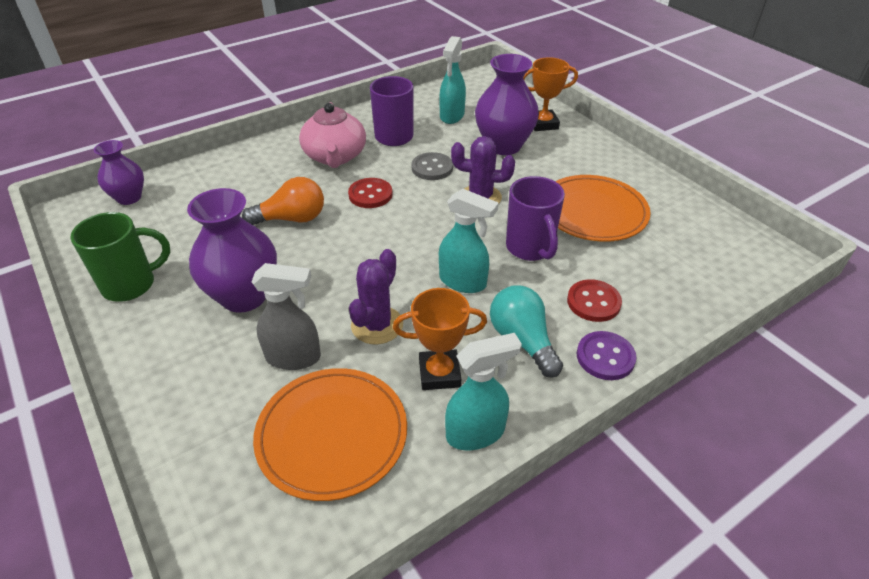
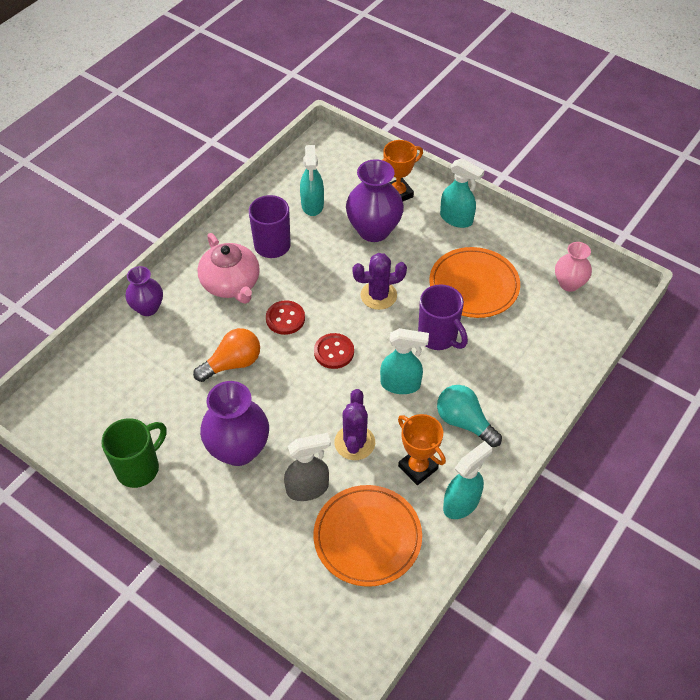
camera: 20 degrees left, 10 degrees up
(129, 198) = (72, 383): purple vase -> purple vase (148, 308)
(432, 168) = (323, 273): grey button -> none
(439, 373) = (418, 467): orange trophy -> orange trophy turned 75 degrees clockwise
(593, 302) = (502, 373): red button -> red button (334, 352)
(598, 154) = (456, 219): none -> turquoise spray bottle
(605, 357) = (525, 418): purple button -> none
(712, 235) = (569, 283): none -> pink vase

